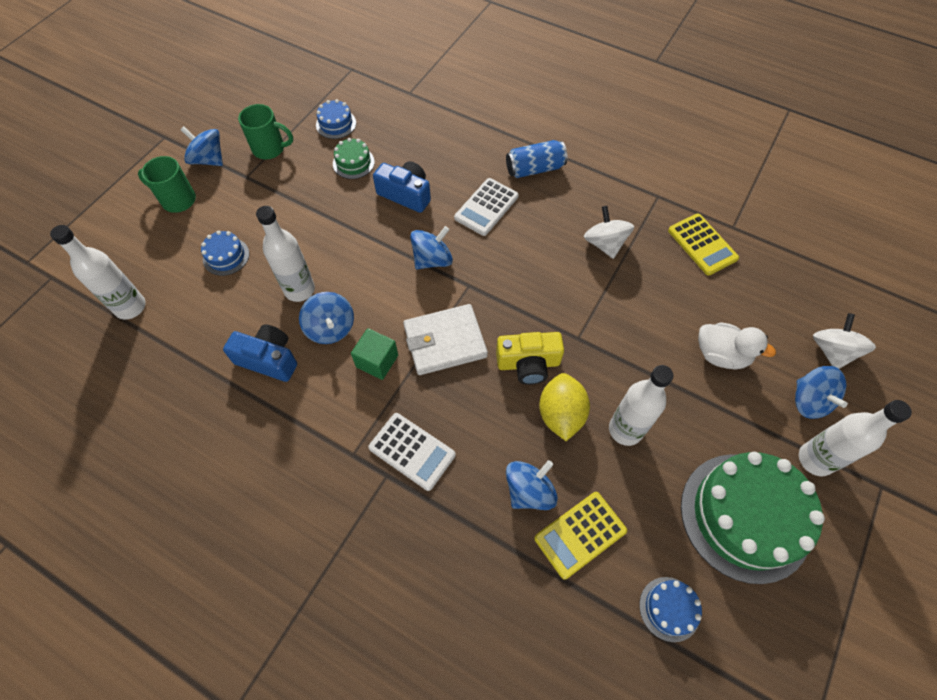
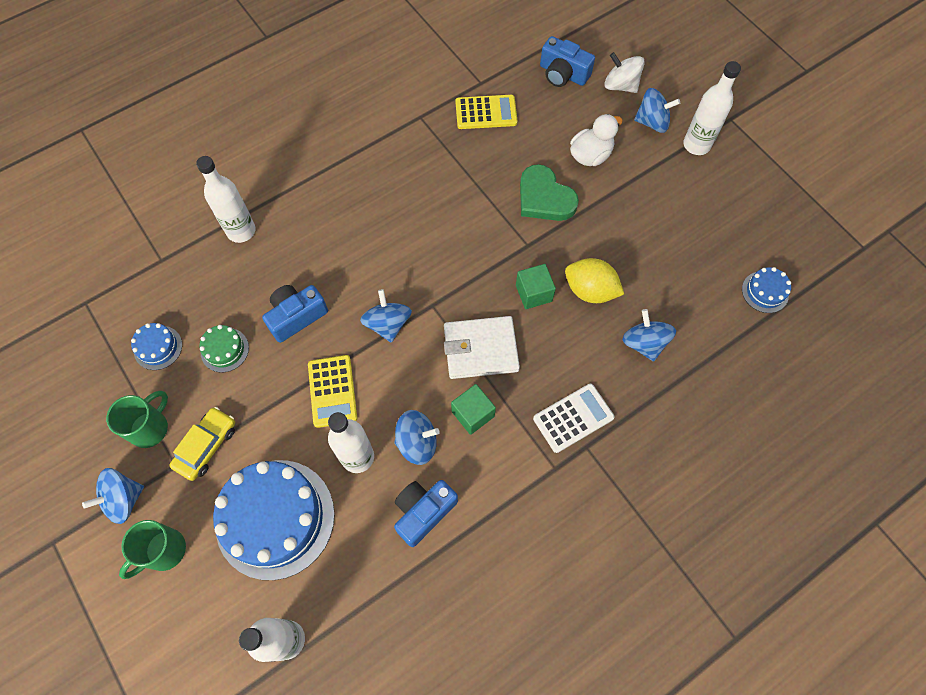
camera: 65 degrees left, 5 degrees up
(226, 256) = (275, 518): blue cake -> blue cake, size x2.26
(269, 188) = (206, 446): none -> yellow car
(445, 342) = (480, 349): white wallet -> white wallet turned 75 degrees clockwise
(486, 207) = (353, 253): white calculator -> none
(528, 363) = (533, 293): yellow camera -> green cube
(535, 169) = (333, 194): blue can -> none
(580, 534) = (692, 323): yellow calculator -> yellow calculator (332, 391)
(604, 244) = (446, 180): white spinning top -> none
(625, 430) = (623, 251): white bottle -> white bottle (241, 231)
(641, 332) = (544, 198): none -> green heart
(745, 516) = (719, 210): green cake -> none
(801, 292) = (563, 74): none -> blue camera

